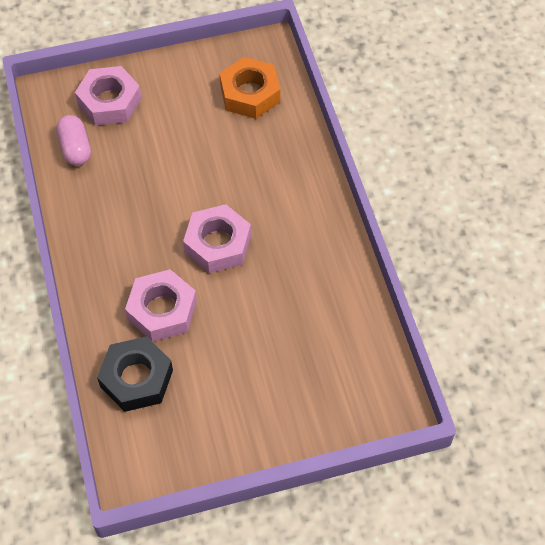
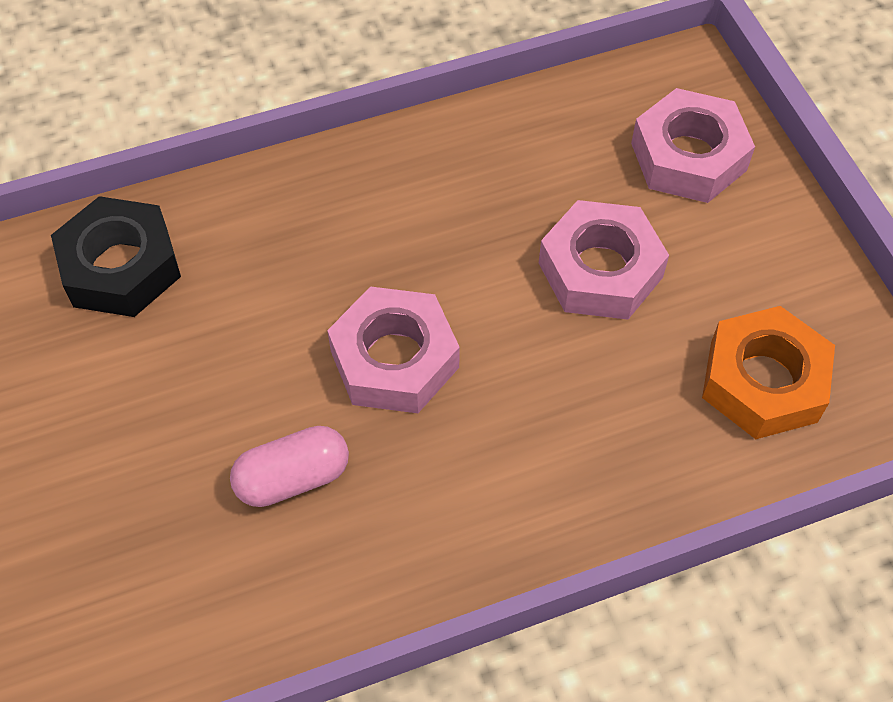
camera: 85 degrees right, 0 degrees up
(75, 148) = (575, 123): pink capsule -> pink capsule (293, 478)
(162, 310) = (251, 288): pink nut -> pink nut (600, 270)

